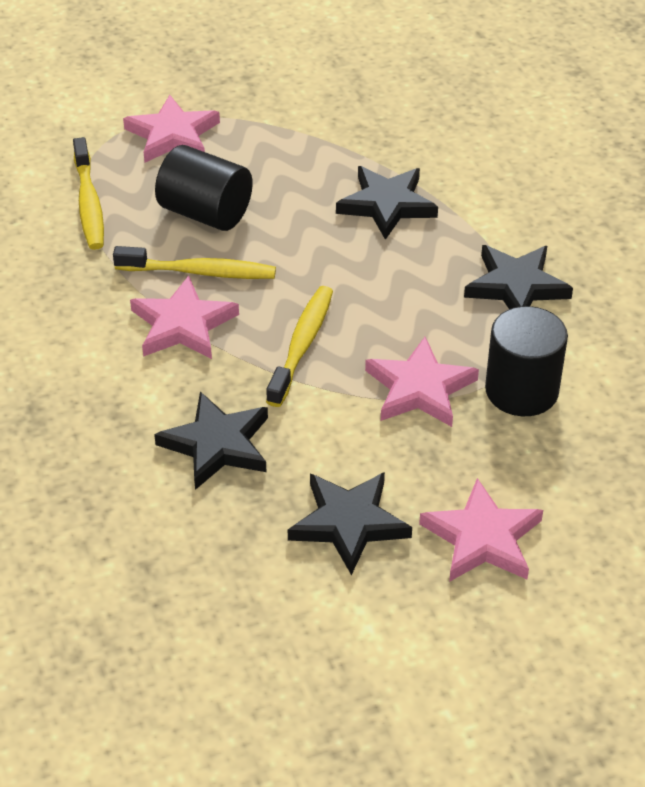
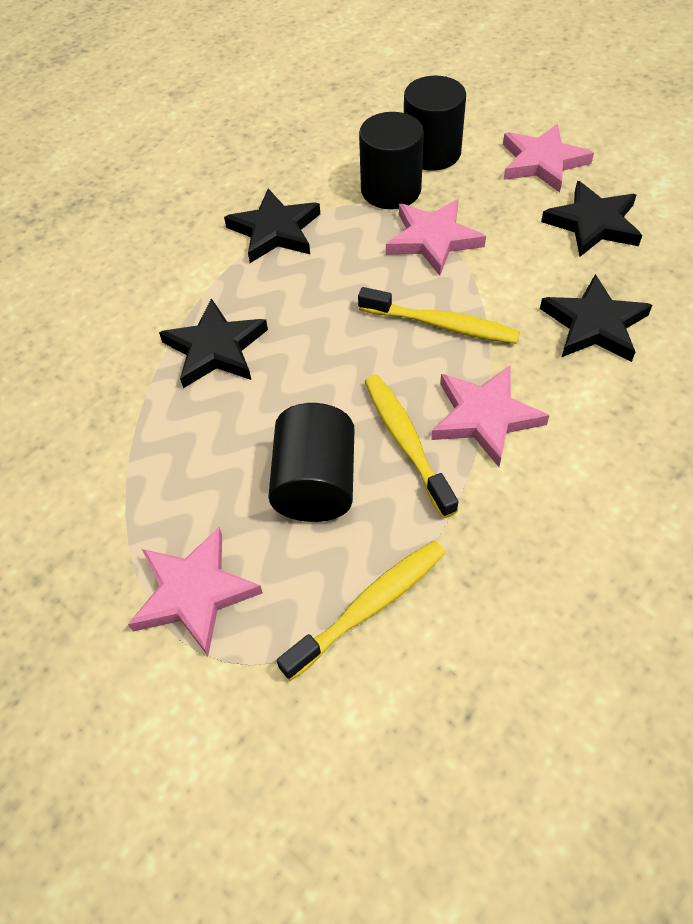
camera: 115 degrees left, 10 degrees up
(302, 345) = (442, 325): yellow toothbrush -> yellow toothbrush turned 150 degrees counterclockwise
(566, 451) = (431, 153): none -> black cylinder

